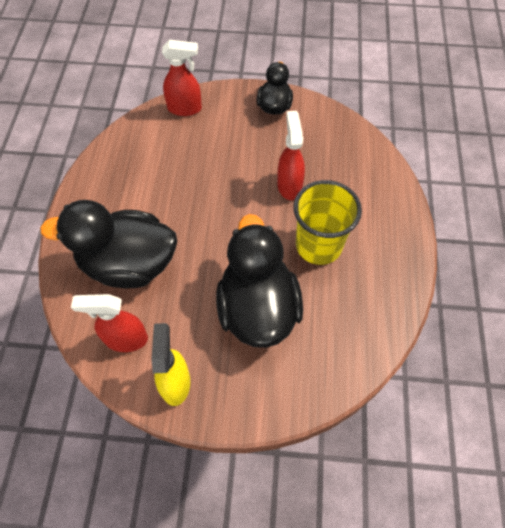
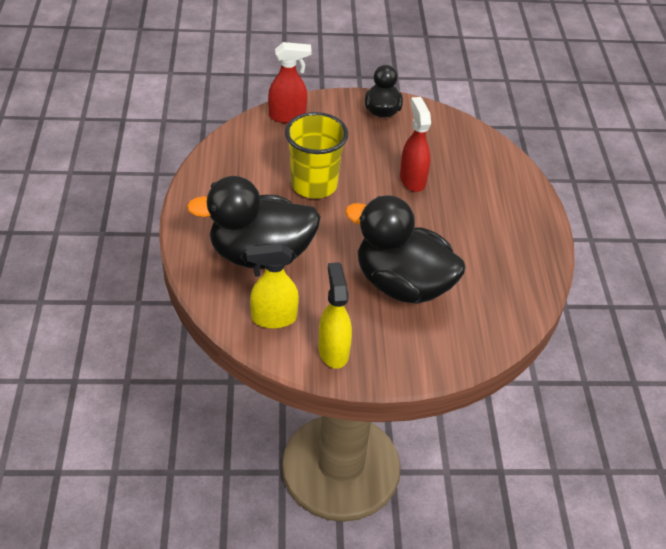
camera: 10 degrees left, 15 degrees down
(125, 339) = (273, 318): red spray bottle -> yellow spray bottle
(257, 308) = (402, 284): black duck -> black duck turned 45 degrees counterclockwise
(318, 245) = (453, 229): yellow cup -> yellow cup (314, 185)

